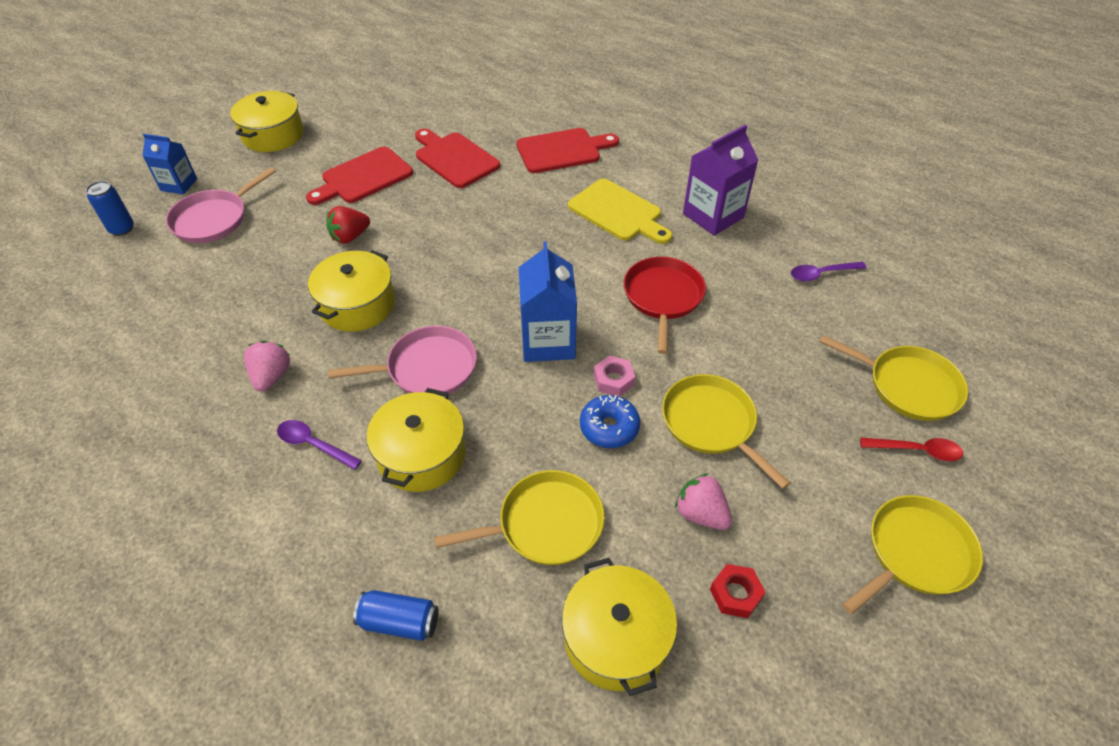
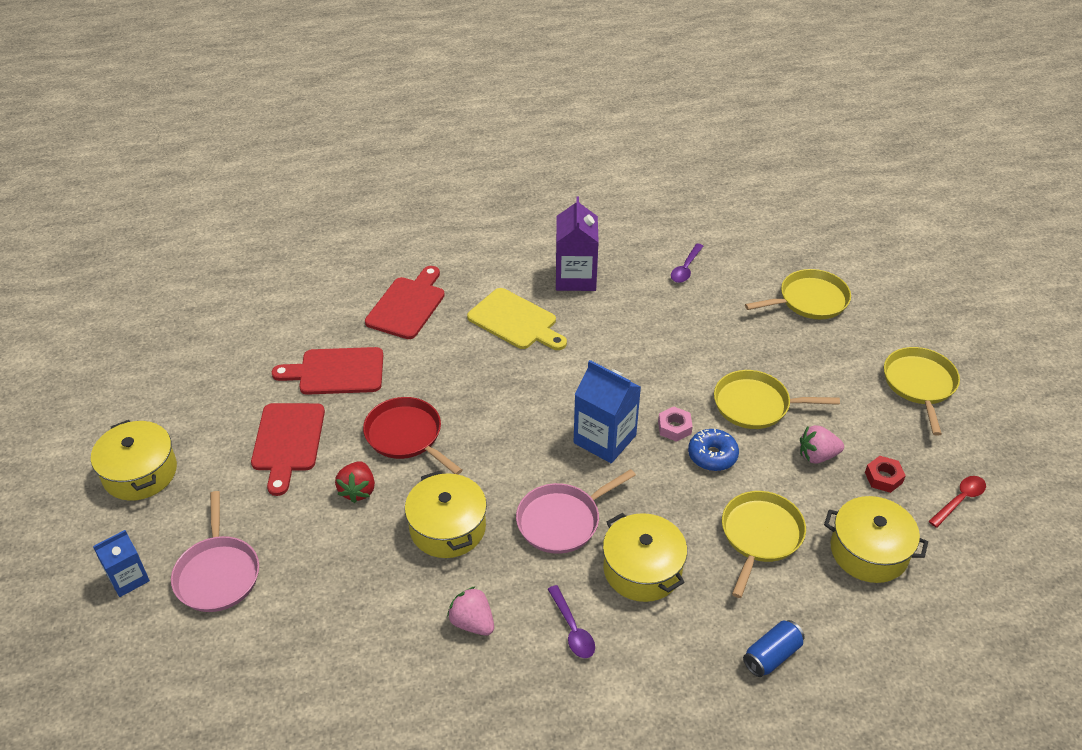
camera: 50 degrees left, 5 degrees down
(122, 229) = (145, 652): blue can -> none
(313, 444) = (572, 629): purple spoon -> purple spoon turned 90 degrees counterclockwise
(427, 368) = (562, 521): pink pan -> pink pan turned 150 degrees counterclockwise
(618, 212) = (515, 321): yellow cutting board -> yellow cutting board turned 45 degrees clockwise
(663, 297) = (625, 355): red pan -> red pan (406, 436)
(917, 450) = (856, 332): red spoon -> red spoon (960, 500)

